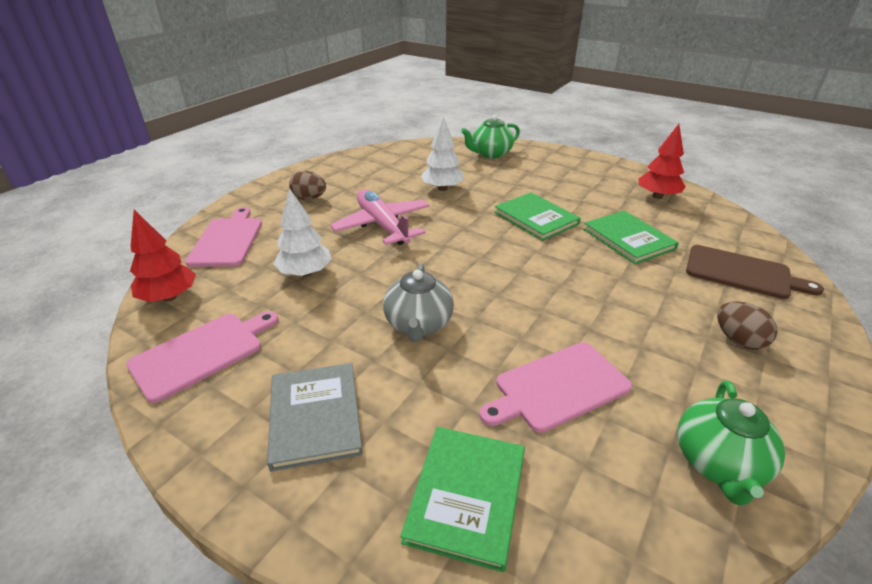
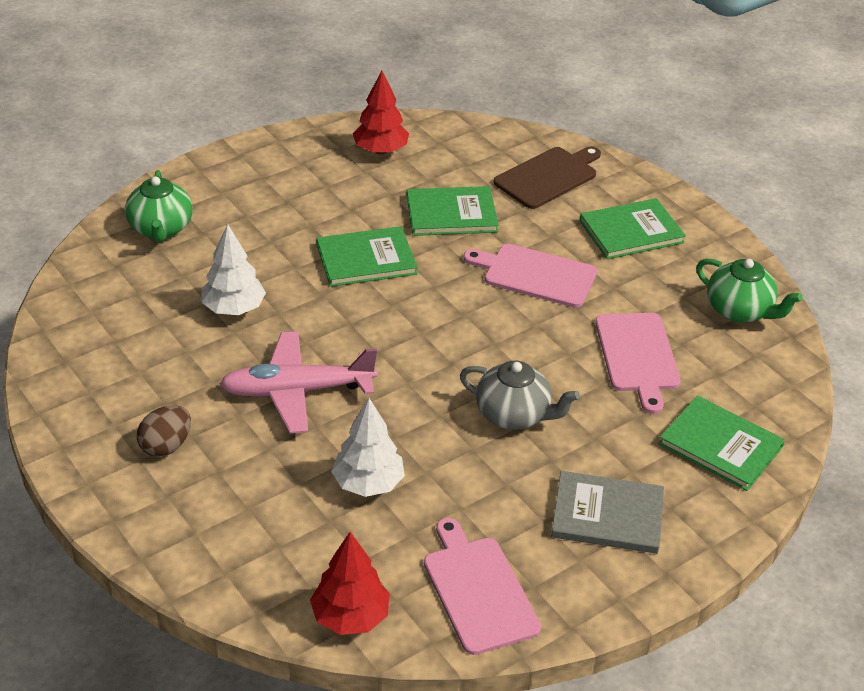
camera: 70 degrees left, 5 degrees up
(227, 240) = (236, 550): pink cutting board -> pink cutting board (535, 275)
(738, 340) = (631, 231): brown egg -> green book

